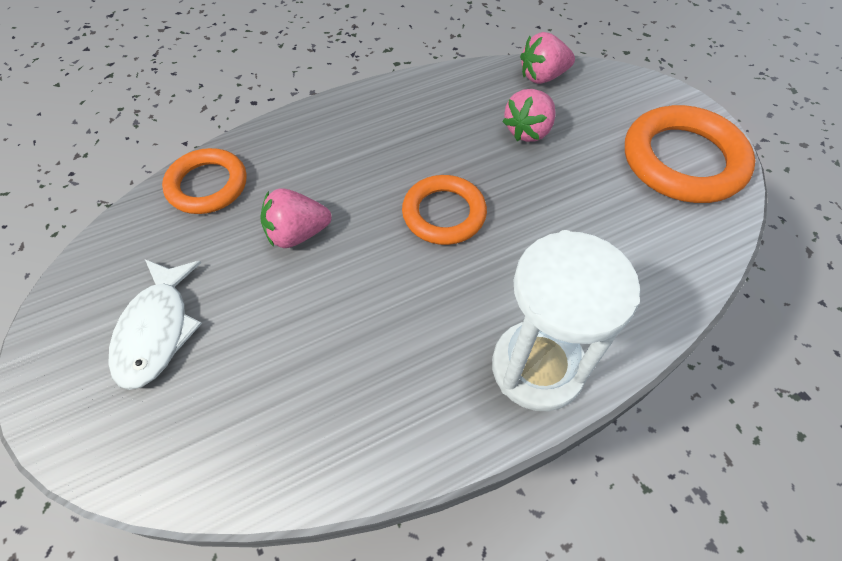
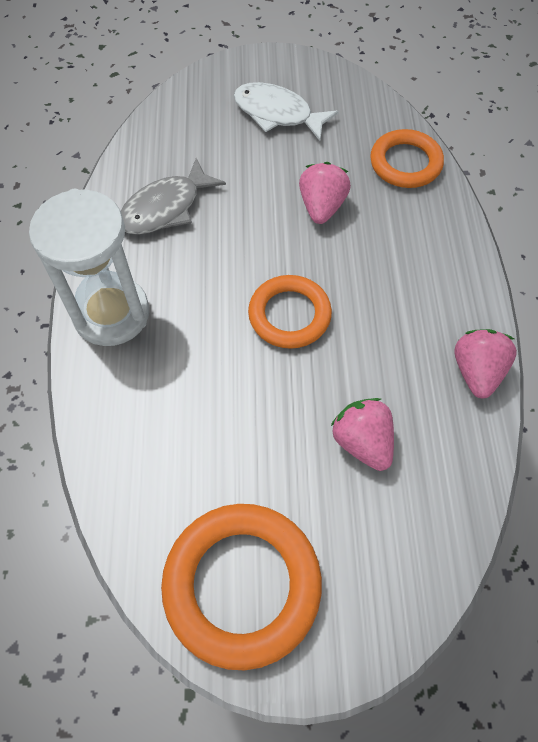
camera: 115 degrees right, 5 degrees up
(365, 386) = (165, 208): none -> grey fish
(542, 76) = (449, 510): pink strawberry -> pink strawberry (476, 371)

